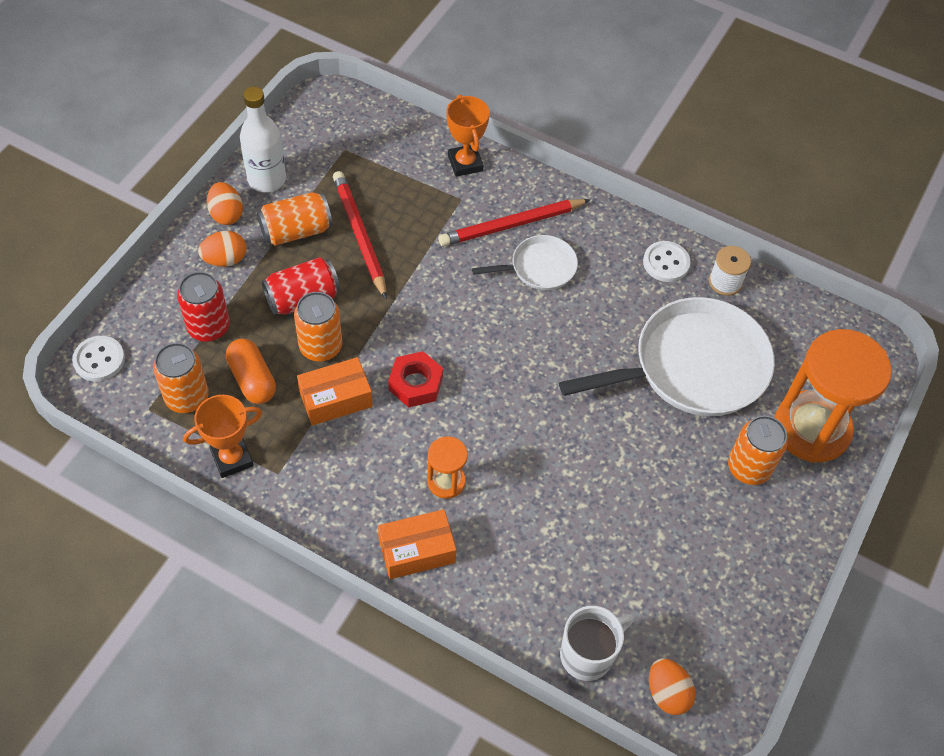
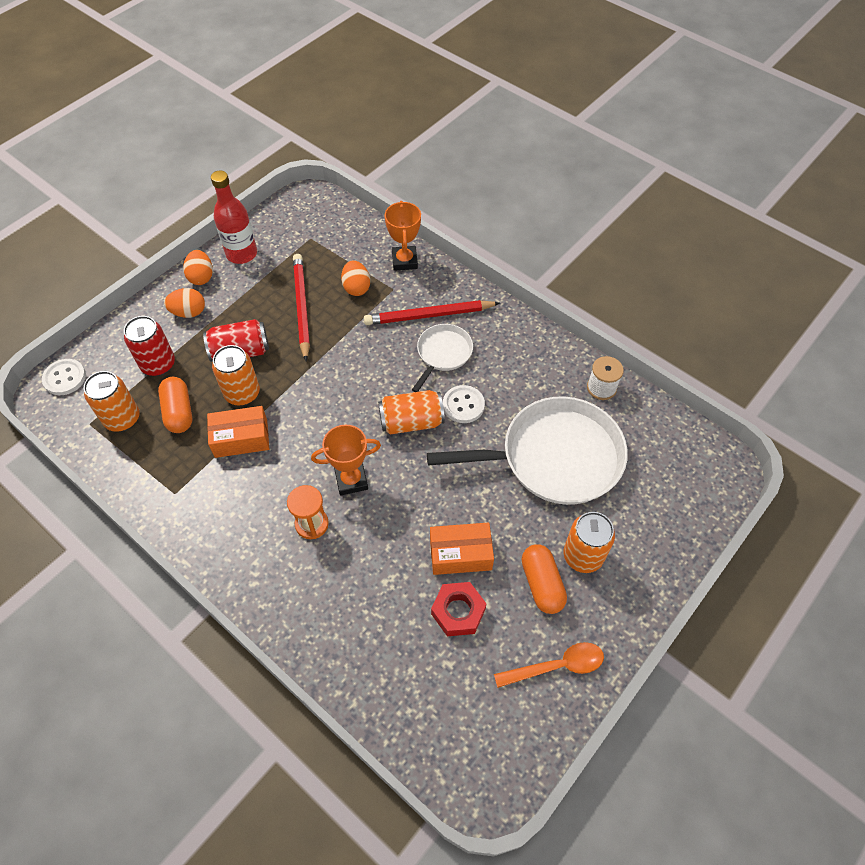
camera: 15 degrees right, 0 degrees up
(232, 458) = (141, 475): orange trophy -> orange trophy (351, 480)
(267, 179) = (241, 254): white bottle -> red bottle
(296, 231) = (252, 297): orange can -> orange can (411, 422)
(415, 384) = (311, 436): red nut -> red nut (458, 611)
(417, 551) = (269, 581): orange box -> orange box (460, 554)
(539, 267) = (443, 353): white pan -> white pan turned 60 degrees counterclockwise
(588, 654) = (392, 704): white mug -> none
(666, 263) = (553, 364): white button -> white button (463, 405)
(667, 693) = (455, 755): orange egg -> orange egg (356, 288)
(712, 504) = (541, 584): none -> orange capsule
(748, 586) = (556, 666): none -> orange spoon
(811, 429) = (649, 529): orange hourglass -> none

